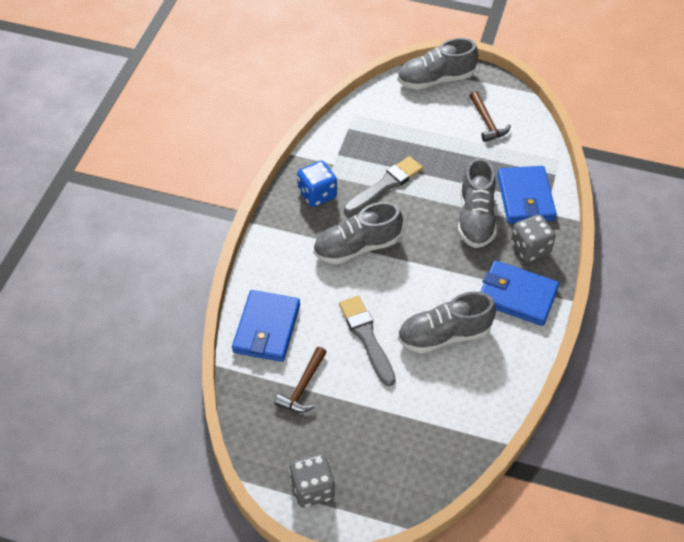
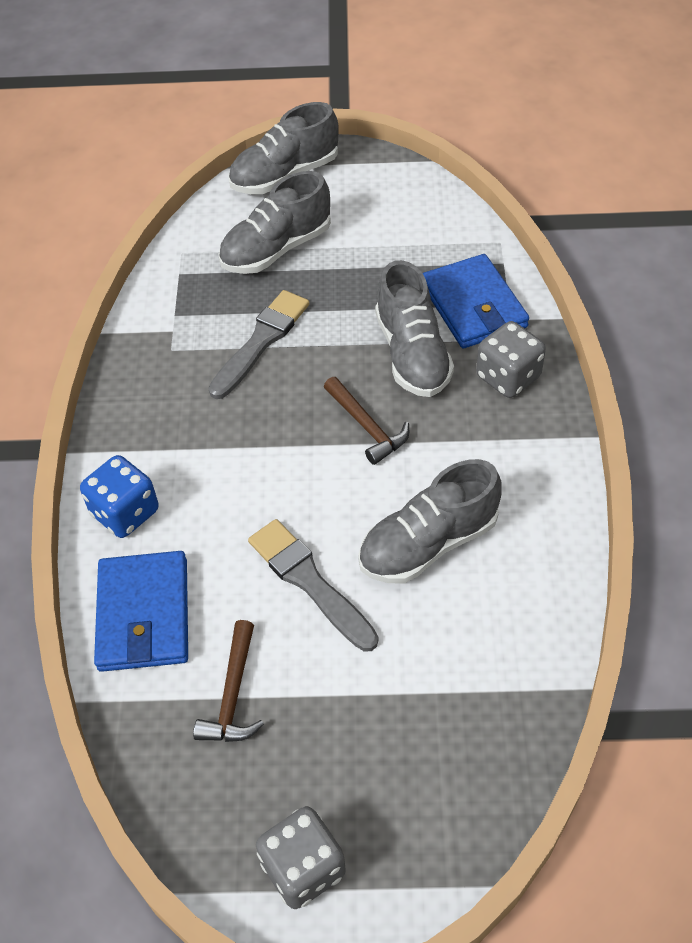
camera: 15 degrees left, 0 degrees up
(317, 194) = (161, 382): blue dice -> blue dice (125, 512)
(357, 247) = (248, 445): grey shoe -> grey shoe (276, 249)
(487, 122) = (380, 216): brown hammer -> brown hammer (367, 427)
(517, 295) = (515, 451): blue wallet -> none

